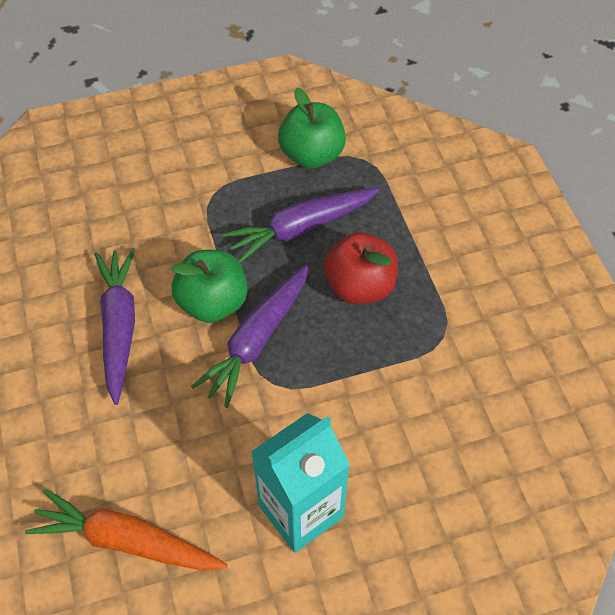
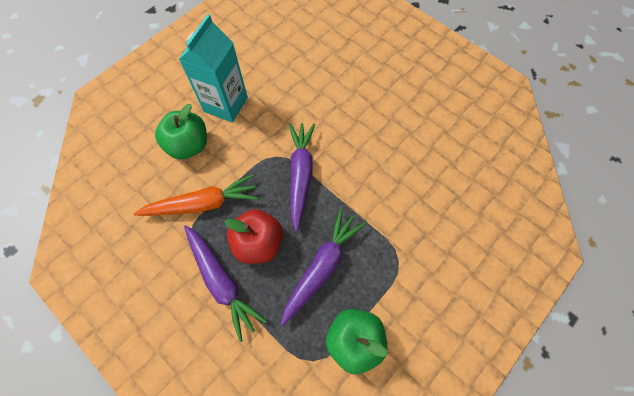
camera: 150 degrees right, 10 degrees up
(119, 327) = (381, 143): purple carrot -> purple carrot (221, 282)
(127, 541) = (298, 57): orange carrot -> orange carrot (202, 204)
(213, 303) = (341, 184): green apple -> green apple (188, 145)

